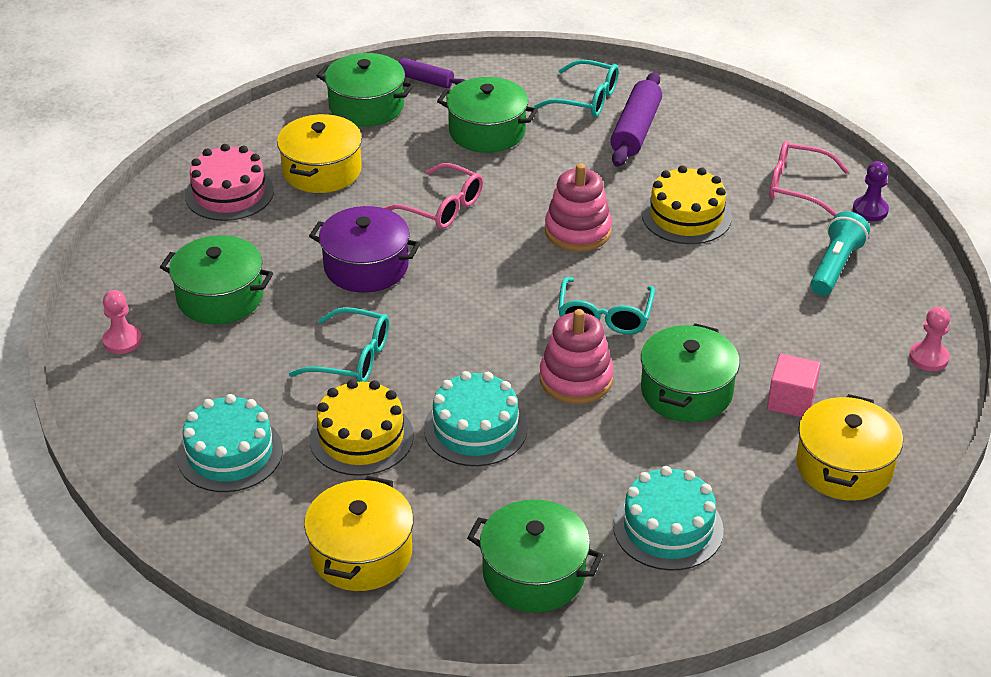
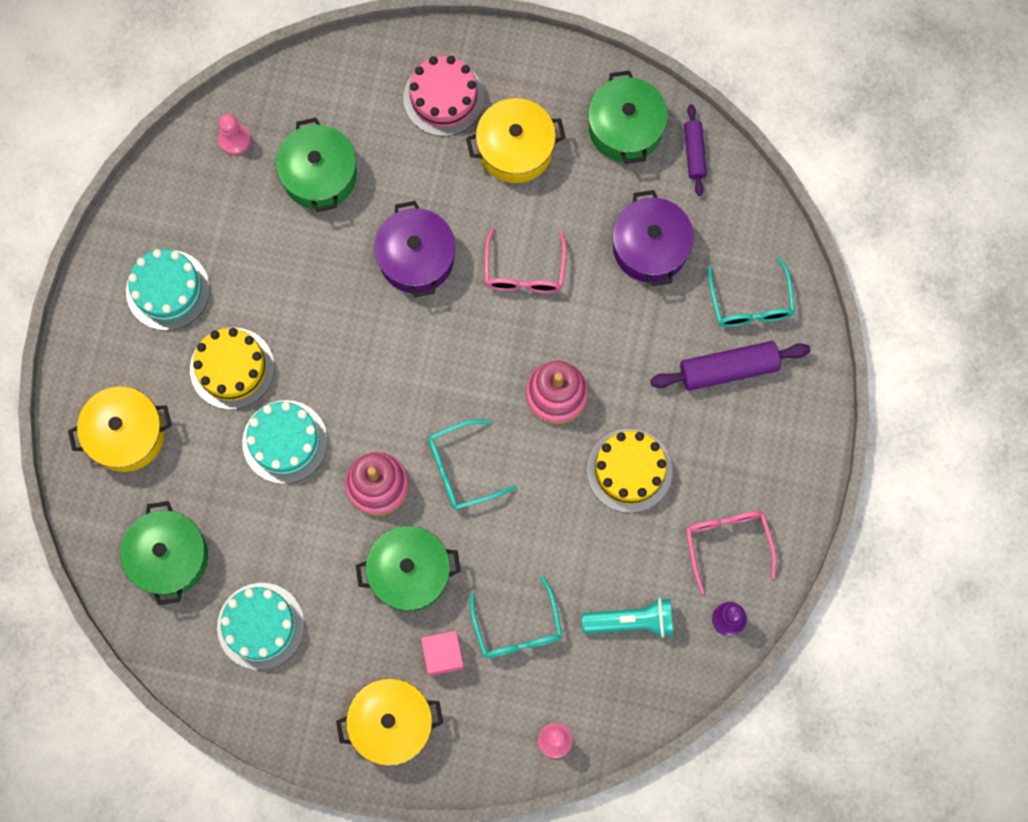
camera: 60 degrees right, 35 degrees up
(352, 358) = (308, 312): turquoise glasses -> turquoise glasses (517, 628)
(487, 131) = (650, 247): green pot -> purple pot

